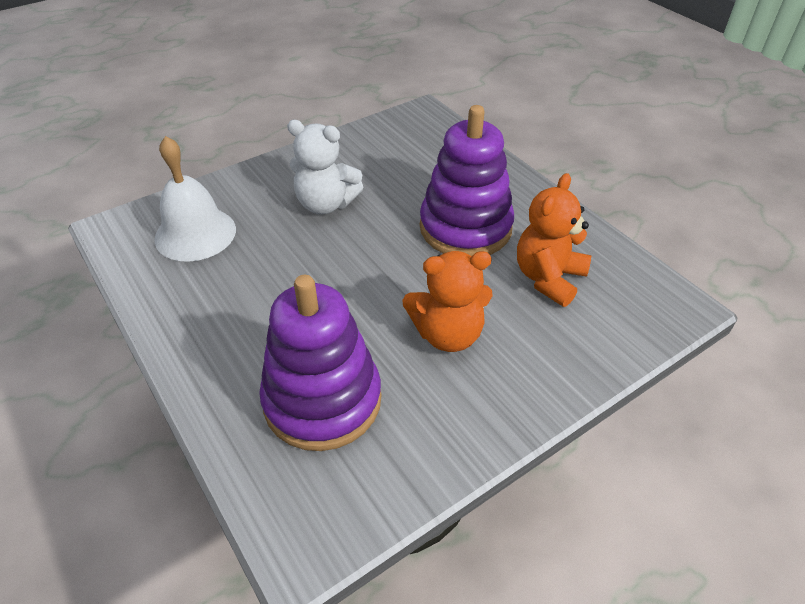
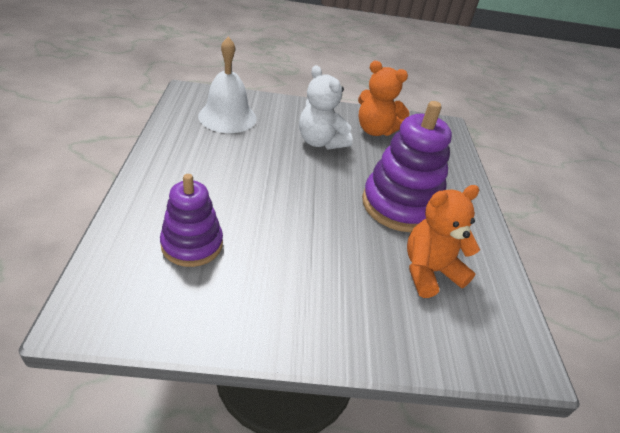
camera: 30 degrees right, 5 degrees down
(322, 400) = (192, 244): purple stacking toy -> purple stacking toy, size x0.64
(448, 334) = (314, 259): orange teddy bear -> orange teddy bear (375, 130)

